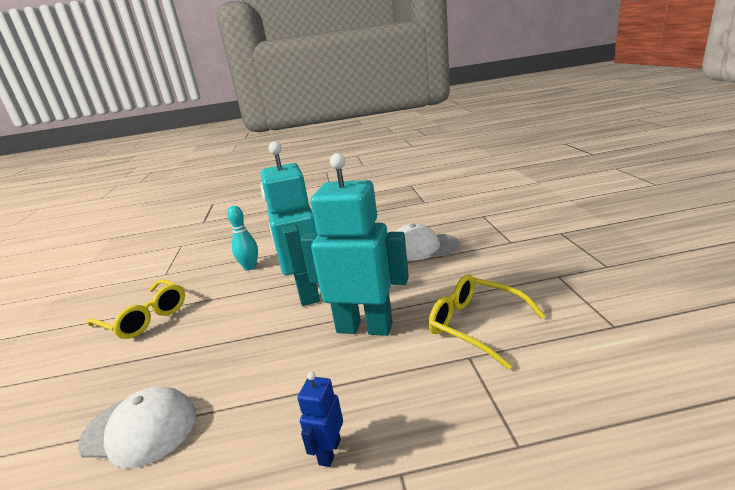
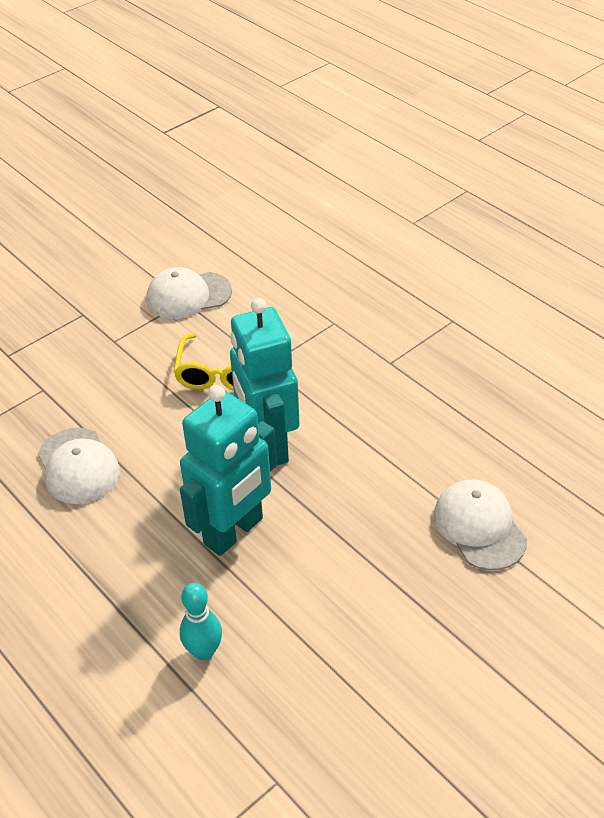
camera: 125 degrees left, 20 degrees up
(145, 318) = (377, 686): yellow glasses -> none
(329, 452) = (403, 400): blue robot -> none
(624, 330) = (188, 295): none -> white cap

